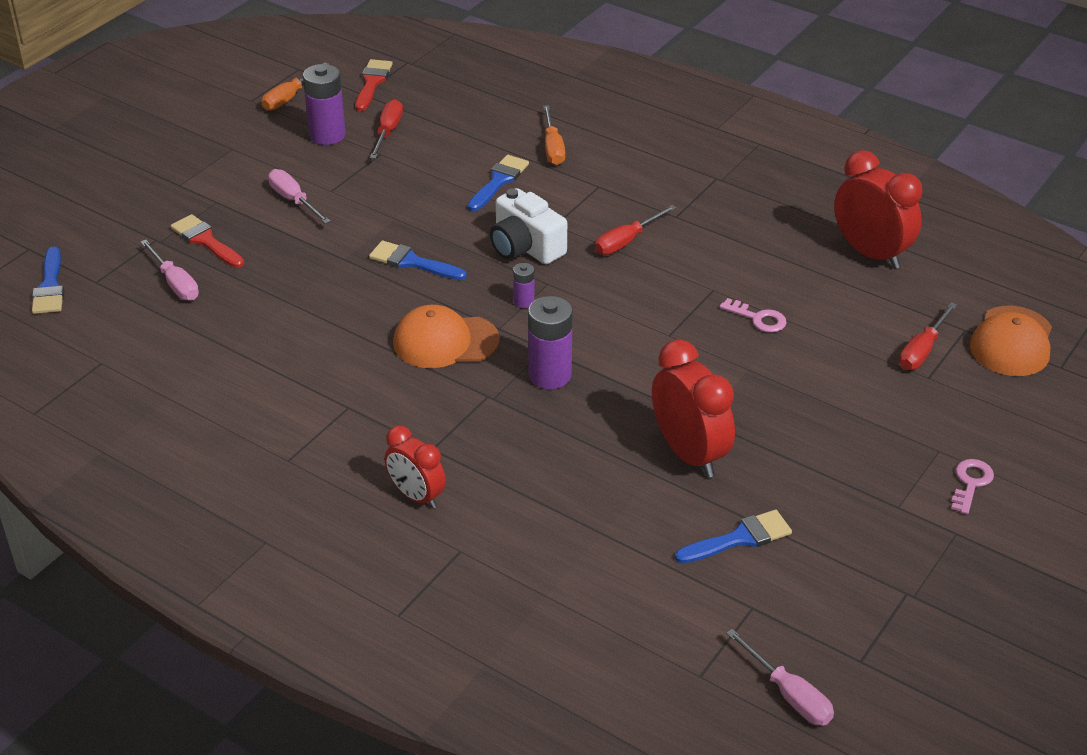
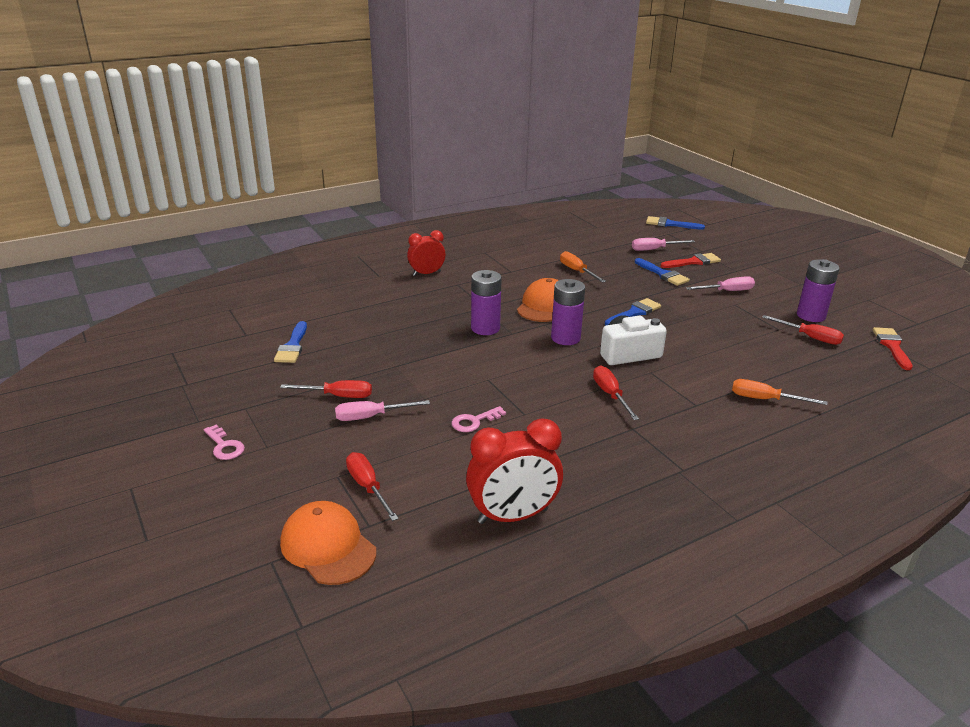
camera: 115 degrees right, 10 degrees down
(289, 98) = (870, 312): orange screwdriver -> orange screwdriver (577, 271)
(372, 83) = (892, 346): red brush -> red brush turned 120 degrees counterclockwise
(499, 181) = (721, 364): blue brush -> blue brush (663, 274)
(524, 301) = (565, 338): purple battery -> purple battery, size x1.95
(689, 454) = (372, 351): red clock -> none
(789, 694) = (185, 326): pink screwdriver -> pink screwdriver (371, 417)
(806, 439) = (338, 396): none -> red screwdriver

